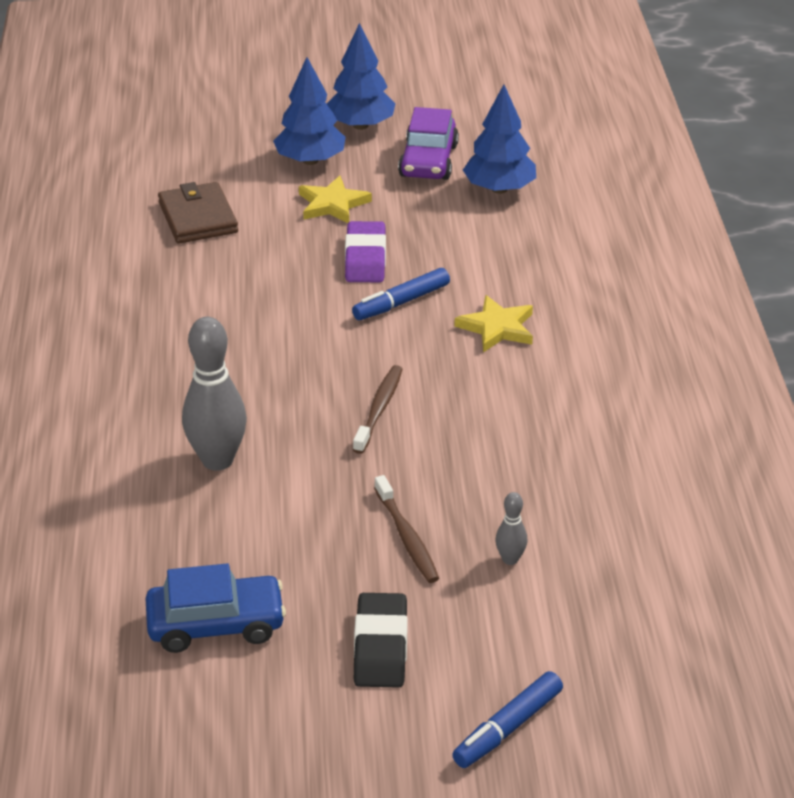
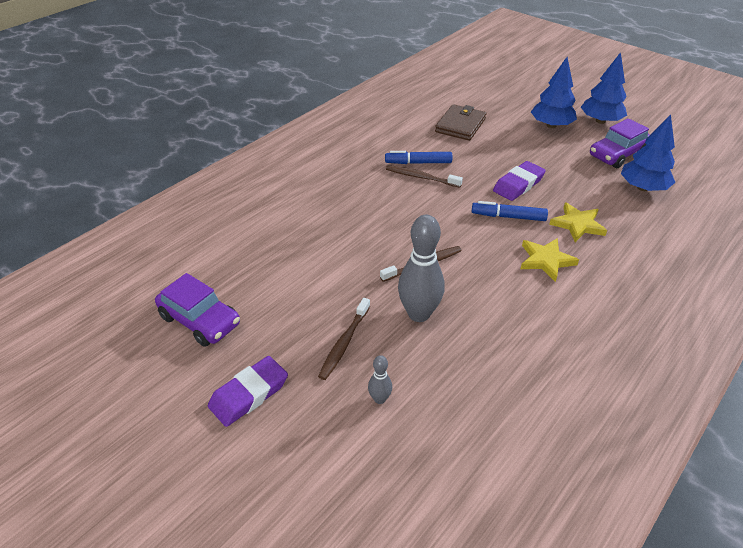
camera: 45 degrees right, 5 degrees up
(216, 624) = (200, 320): blue car -> purple car
(217, 460) = (314, 240): grey bowling pin -> grey bowling pin (419, 314)
(240, 312) = (421, 177): none -> brown toothbrush
(333, 204) = (535, 150): yellow star -> yellow star (578, 224)
(380, 646) = (249, 394): black eraser -> purple eraser
(507, 728) = (240, 504): blue marker -> blue marker (418, 163)

